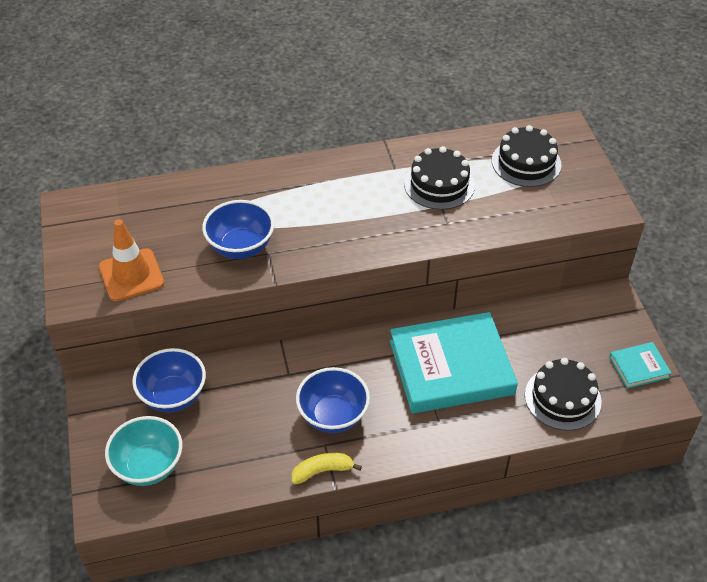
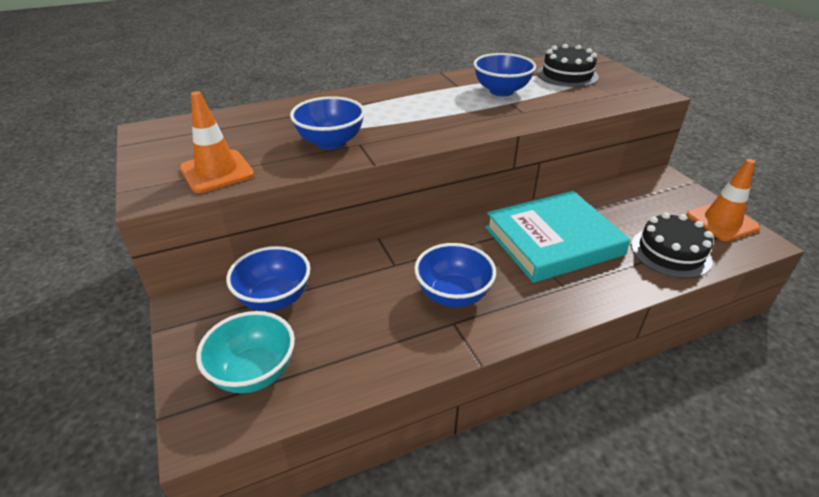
camera: 10 degrees left, 10 degrees down
(323, 471) = (460, 349): yellow banana -> none
(439, 184) = (501, 91): black cake -> blue bowl
(639, 367) = (722, 221): turquoise book -> orange traffic cone

